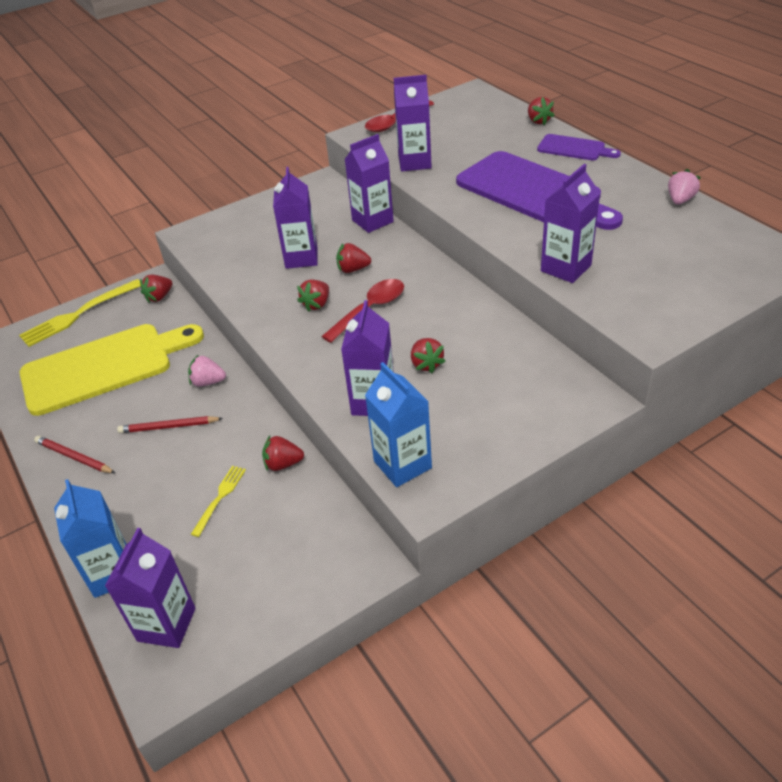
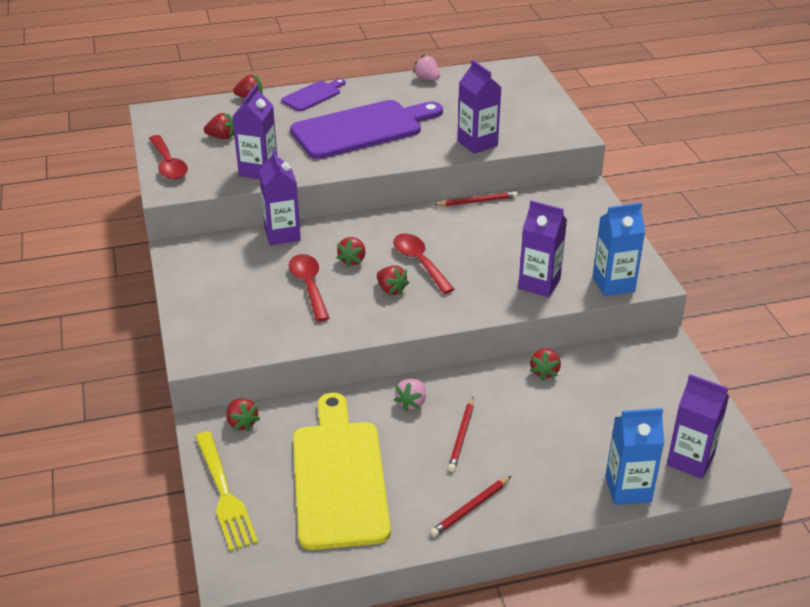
camera: 75 degrees left, 5 degrees down
(220, 497) = (567, 414): yellow fork -> none
(301, 258) = (309, 286): purple carton -> red spoon
(426, 364) = (508, 250): red strawberry -> red strawberry (221, 137)
(507, 319) = (477, 201): none -> red pencil

